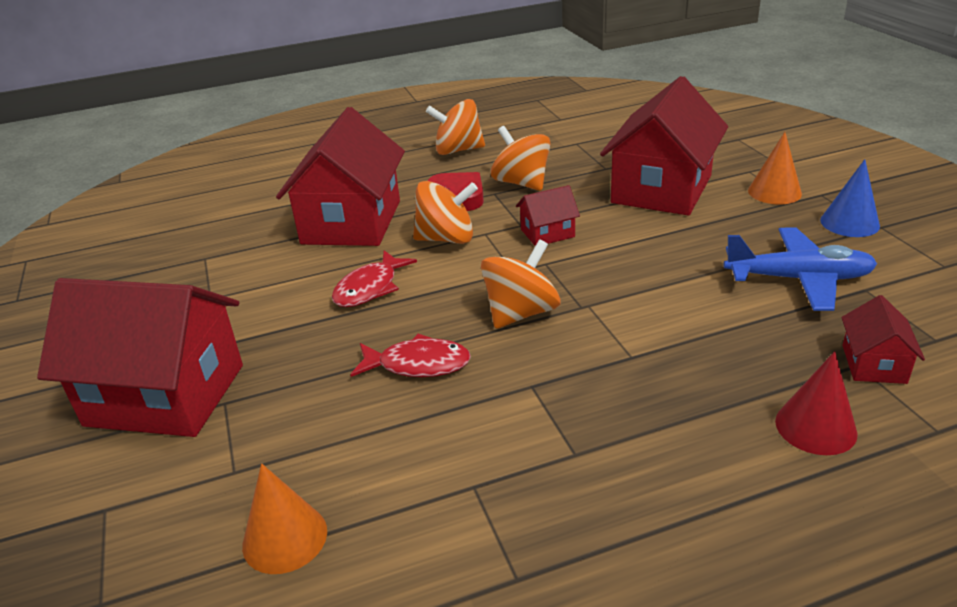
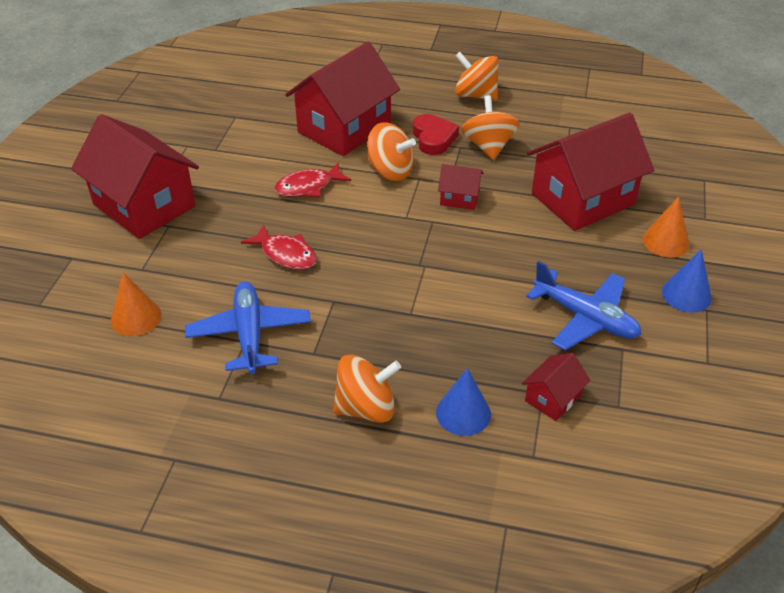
camera: 30 degrees right, 10 degrees up
(471, 475) = (249, 334): none -> blue plane
(521, 313) = (378, 250): orange spinning top -> orange spinning top (366, 408)
(815, 427) = (463, 413): red cone -> blue cone

